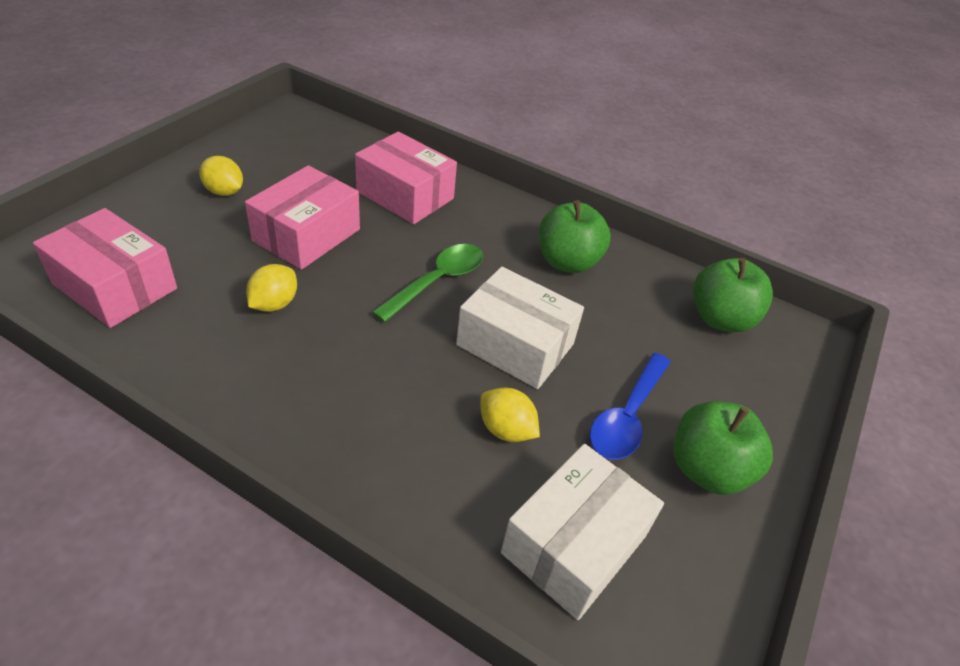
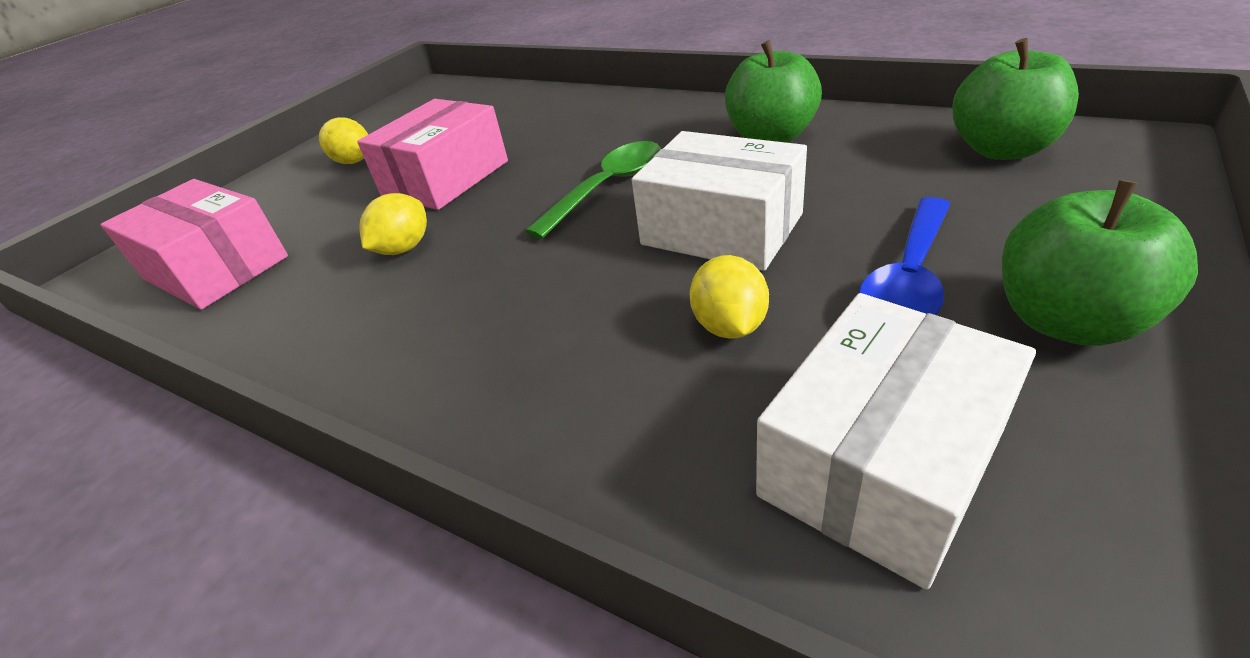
camera: 10 degrees right, 5 degrees down
(405, 195) = (560, 122): pink box -> none
(506, 429) = (729, 326): yellow lemon -> yellow lemon turned 45 degrees clockwise

